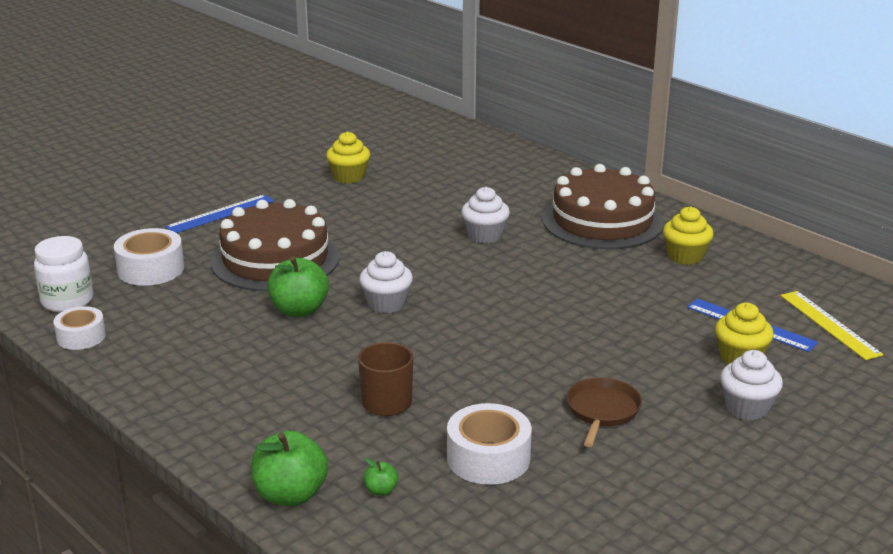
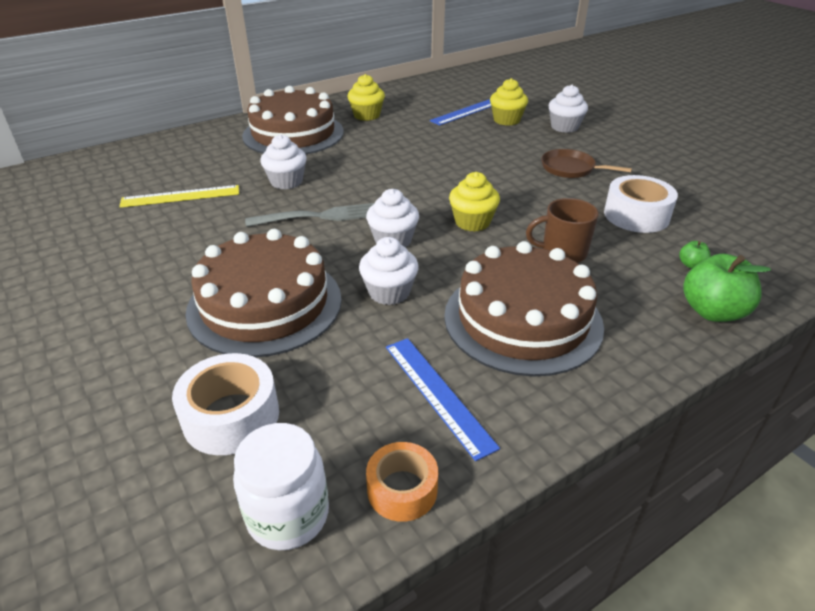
camera: 80 degrees left, 10 degrees up
(81, 337) = (402, 489): white tape -> orange tape
(220, 214) = (106, 346): blue ruler -> blue ruler (438, 394)
(266, 379) = (522, 319): none -> brown cake
(299, 310) = (389, 292): green apple -> white cupcake
(349, 177) = (90, 243): yellow cupcake -> yellow cupcake (472, 222)
(420, 262) = (319, 216): none -> grey fork
(829, 324) = (471, 93): yellow ruler -> yellow ruler (180, 196)

